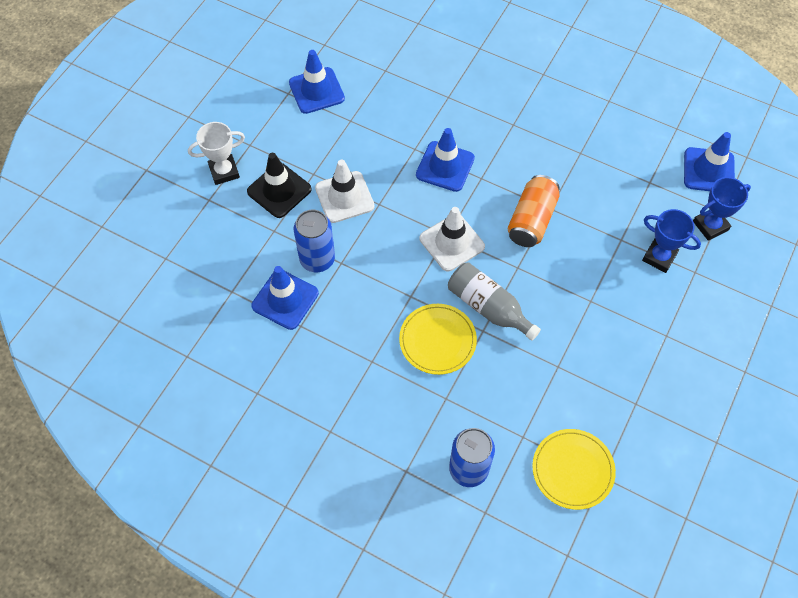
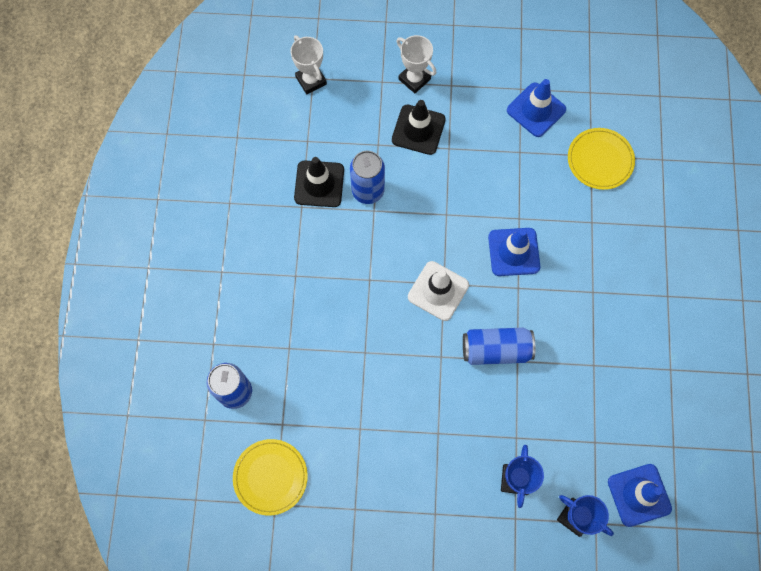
camera: 65 degrees right, 10 degrees up
(167, 261) = (311, 80): none -> white trophy
(285, 299) = (319, 184): blue traffic cone -> black traffic cone
(344, 197) = (438, 184): white traffic cone -> none
(437, 340) = (338, 319): yellow plate -> yellow plate (600, 160)
(488, 307) = (389, 348): grey bottle -> none
(531, 220) = (496, 349): orange can -> blue can

